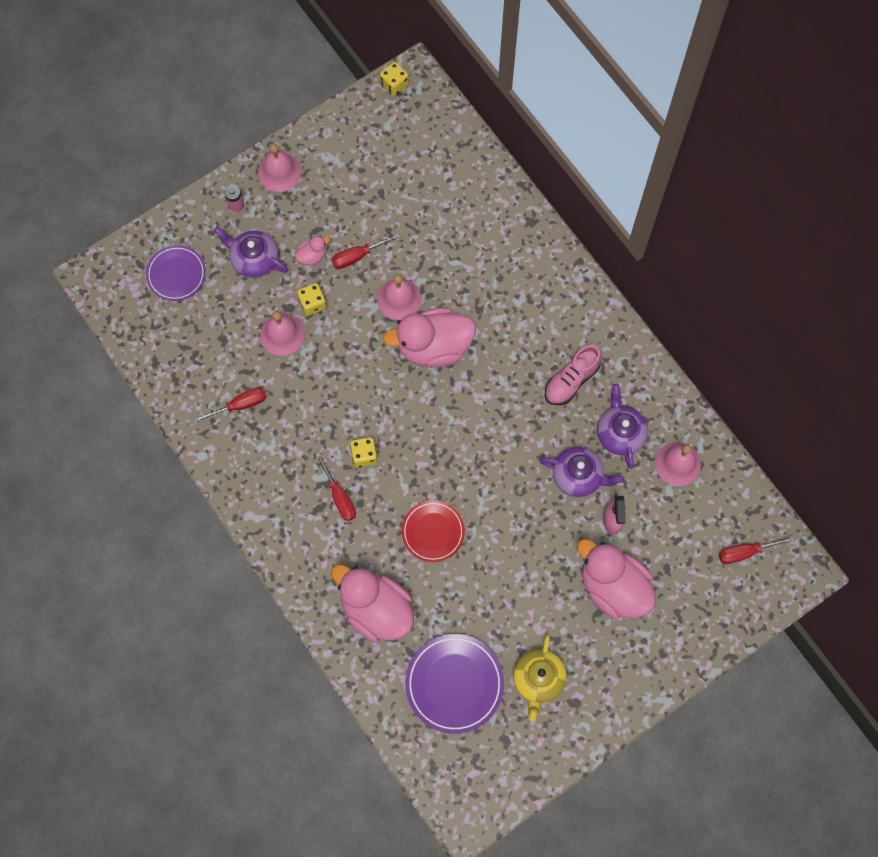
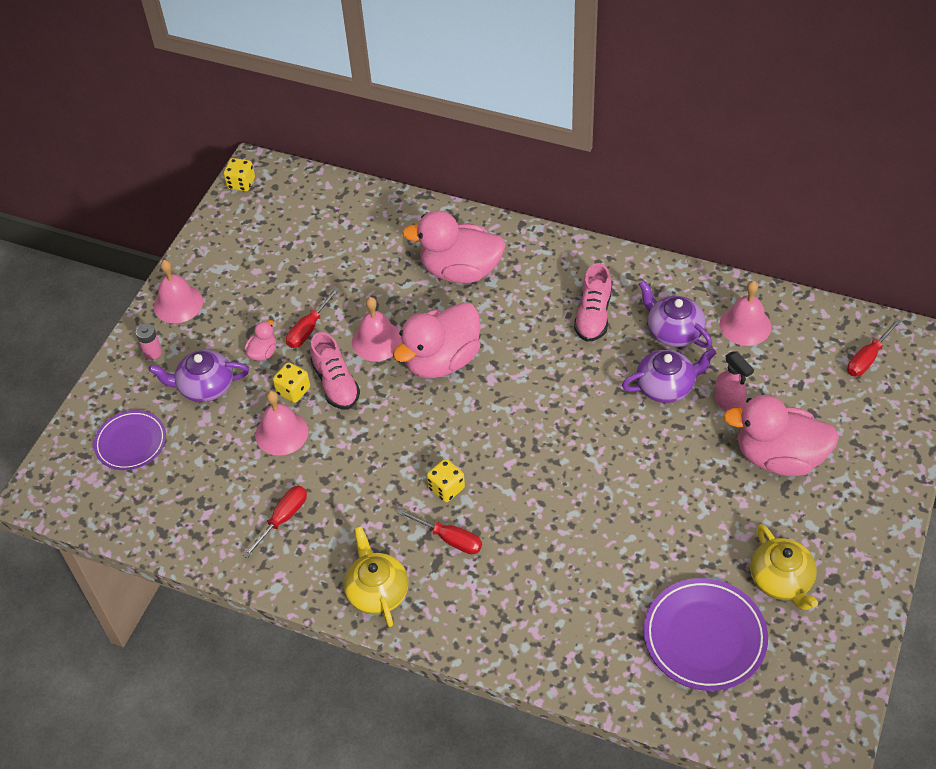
camera: 30 degrees left, 20 degrees down
(265, 503) = (377, 591): none -> yellow teapot
(346, 317) = (336, 383): none -> pink shoe
(376, 610) = (570, 618): pink duck -> pink duck (460, 271)
(433, 532) = (569, 514): red plate -> none

